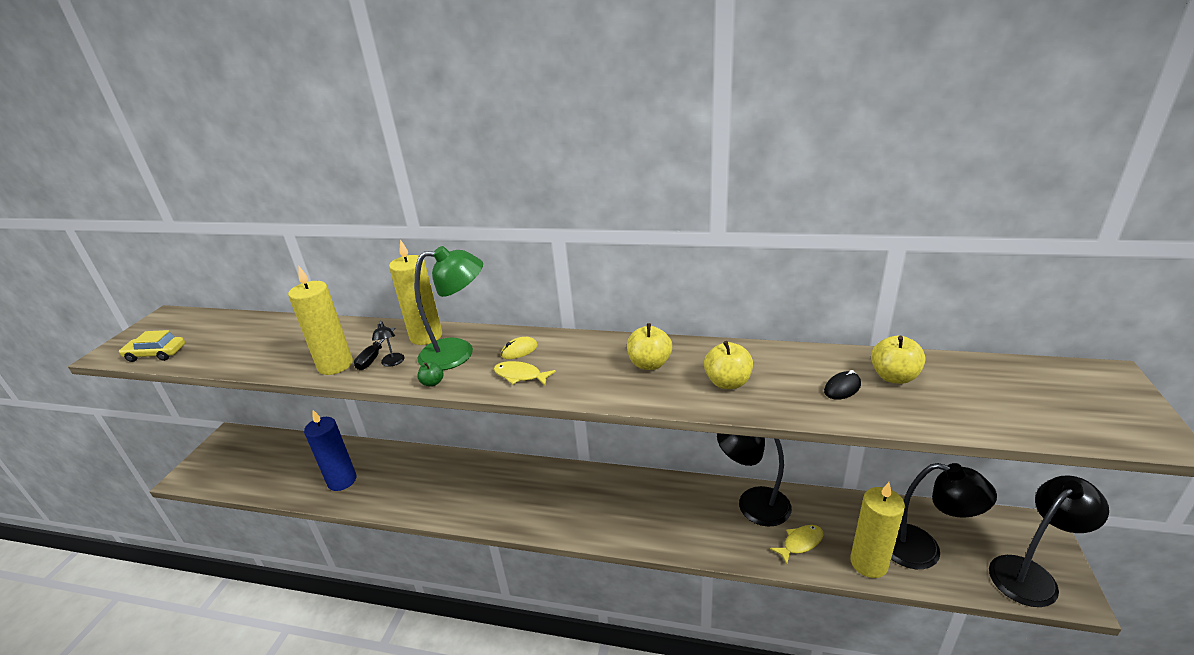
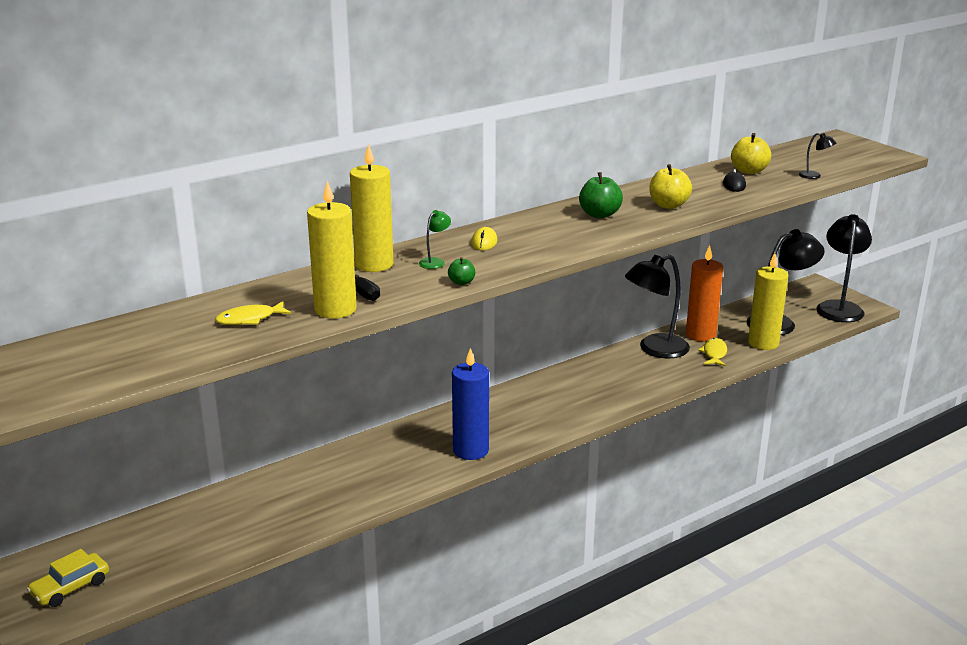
camera: 50 degrees left, 5 degrees down
(156, 354) = (71, 388): yellow car -> yellow car (70, 587)
(342, 481) = (272, 516): blue candle -> blue candle (470, 450)
(392, 363) = (390, 287): black lamp -> black lamp (814, 176)
(458, 353) = (435, 261): green lamp -> green lamp, size x0.42
(520, 375) = (522, 253): yellow fish -> yellow fish (249, 319)
(649, 364) = (599, 214): yellow apple -> green apple
(817, 514) = (700, 335): none -> orange candle

